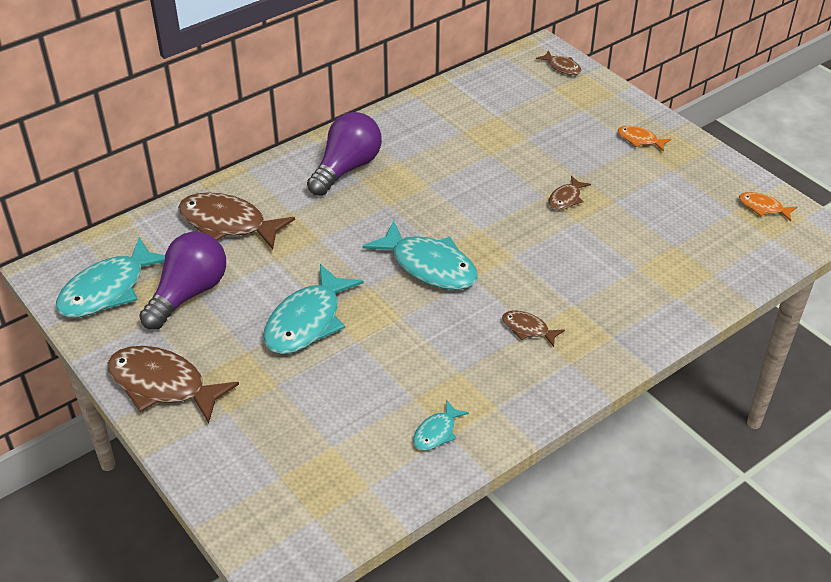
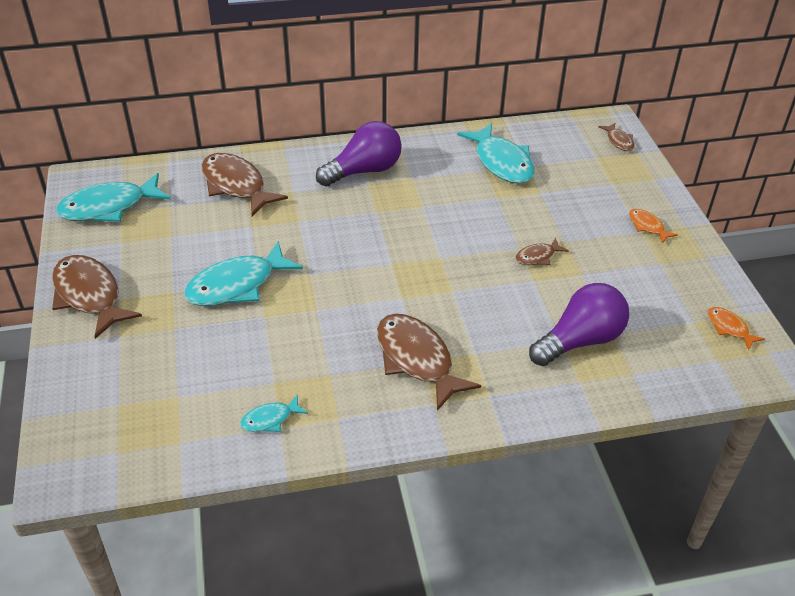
camera: 25 degrees right, 0 degrees up
(189, 293) = (164, 230): purple light bulb -> purple light bulb (580, 340)
(429, 266) = (371, 274): turquoise fish -> turquoise fish (501, 162)
(528, 329) = (417, 360): brown fish -> brown fish, size x2.04

